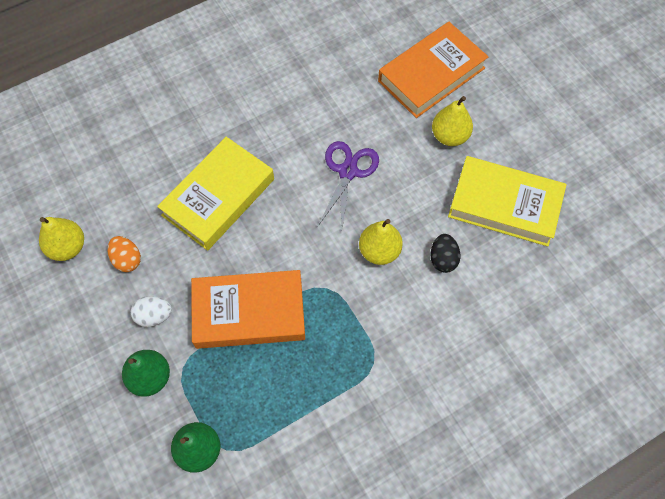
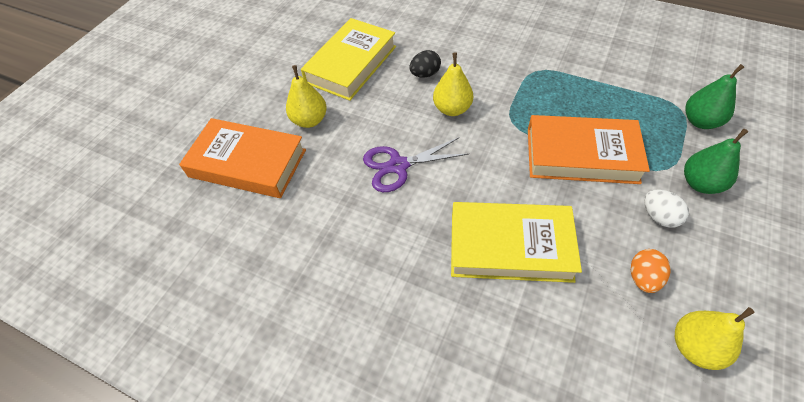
camera: 120 degrees left, 10 degrees down
(249, 312) = (581, 155): orange book -> orange book turned 45 degrees counterclockwise
(504, 205) = (351, 64): yellow book -> yellow book turned 45 degrees clockwise

